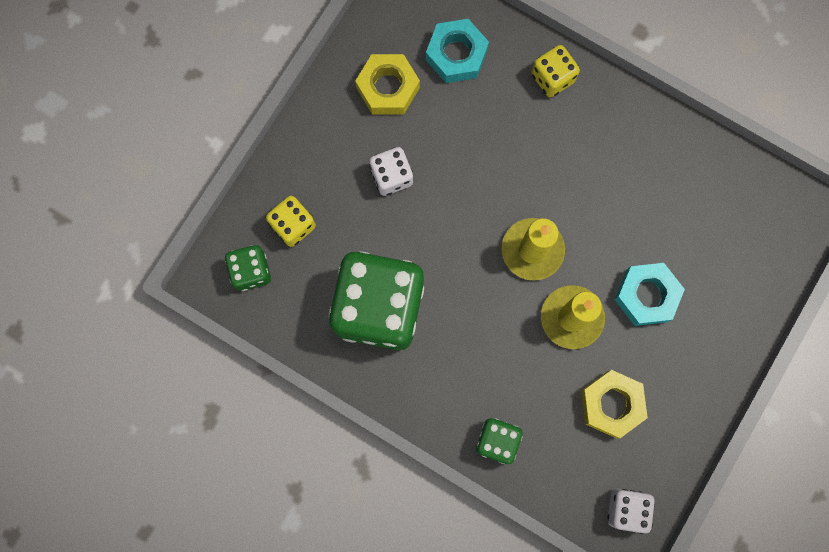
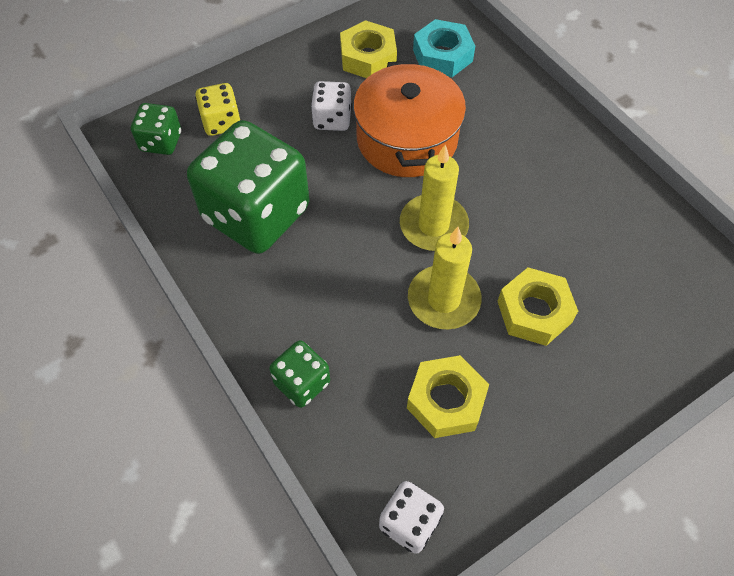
camera: 25 degrees right, 20 degrees down
(468, 169) = (407, 139): none -> orange pot
(552, 78) = (523, 101): yellow dice -> none
(646, 296) = (534, 312): turquoise nut -> yellow nut

